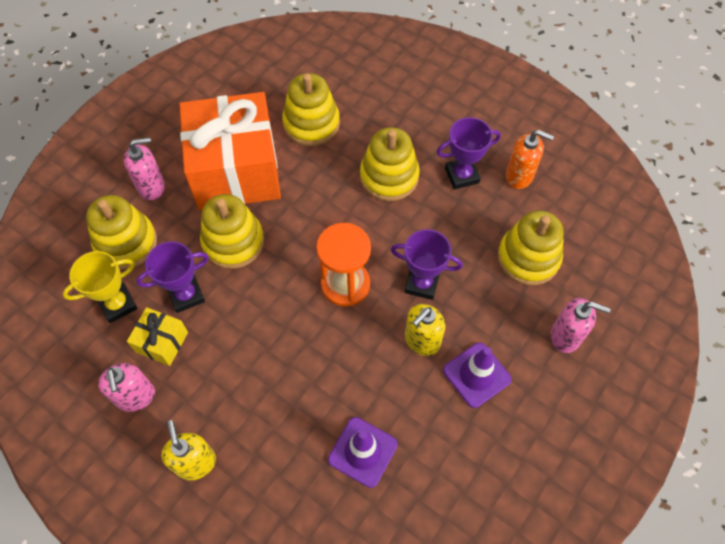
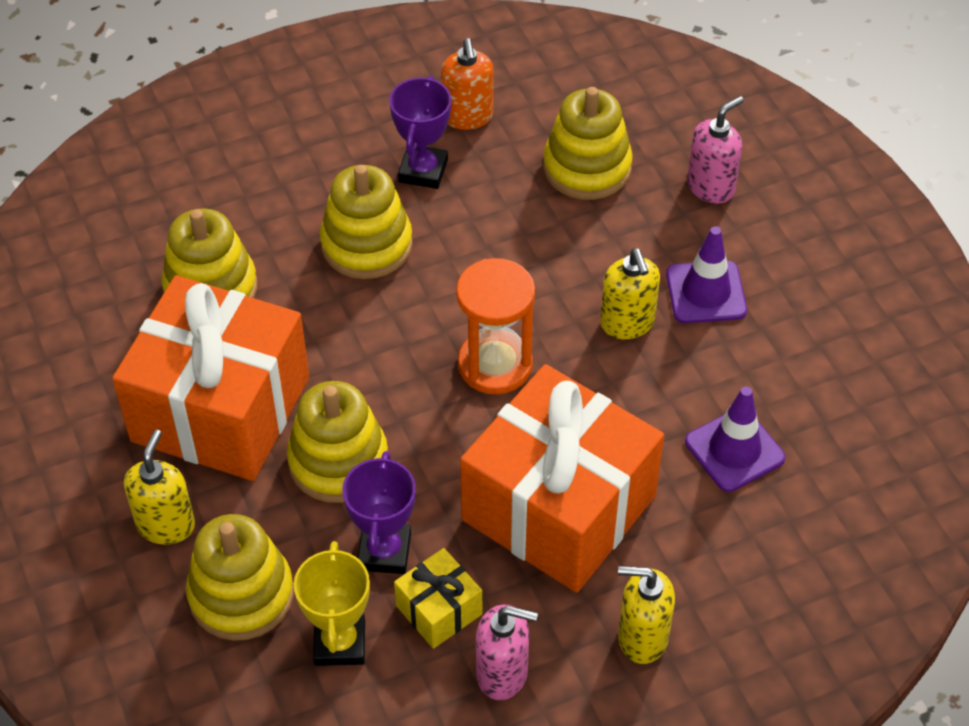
camera: 60 degrees left, 10 degrees down
(152, 187) = (166, 525): pink soap dispenser -> yellow soap dispenser
(263, 370) = (558, 508): none -> orange gift
(422, 283) = (549, 286): purple trophy -> none
(519, 176) = (467, 117): orange soap dispenser -> orange soap dispenser turned 120 degrees clockwise

